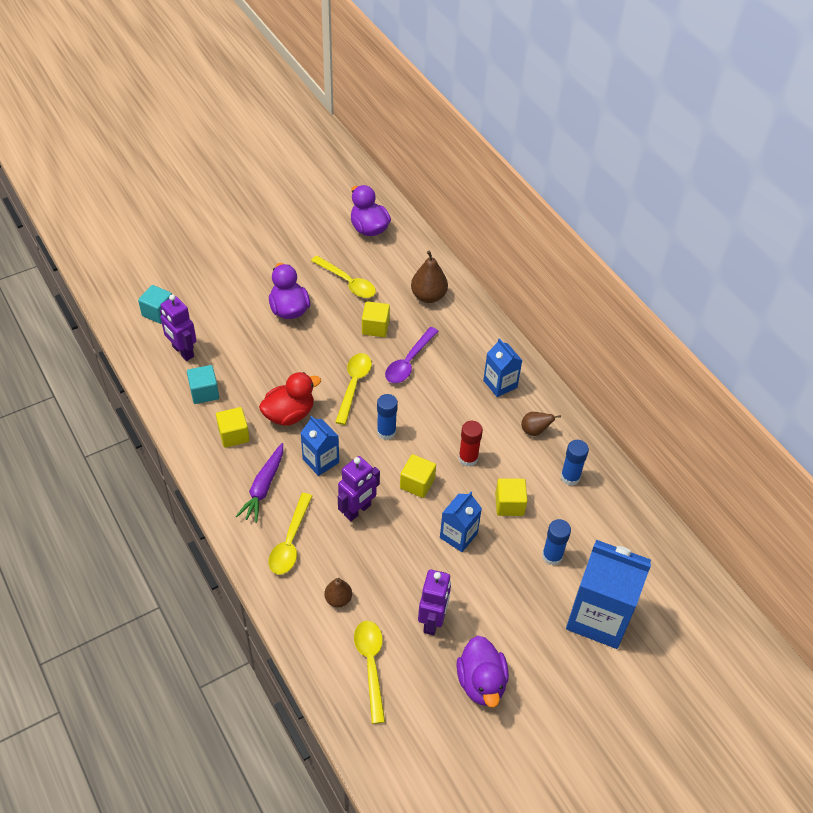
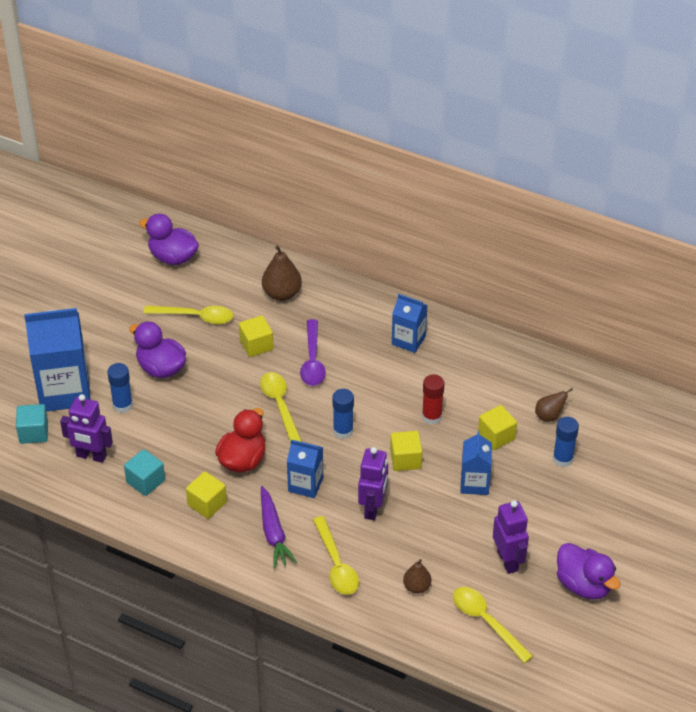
camera: 30 degrees left, 5 degrees down
(534, 431) = (469, 365): brown pear -> brown pear (549, 416)
(570, 477) = (528, 388): blue glue stick -> blue glue stick (122, 405)
(598, 617) = (635, 486): blue carton -> blue carton (64, 391)

